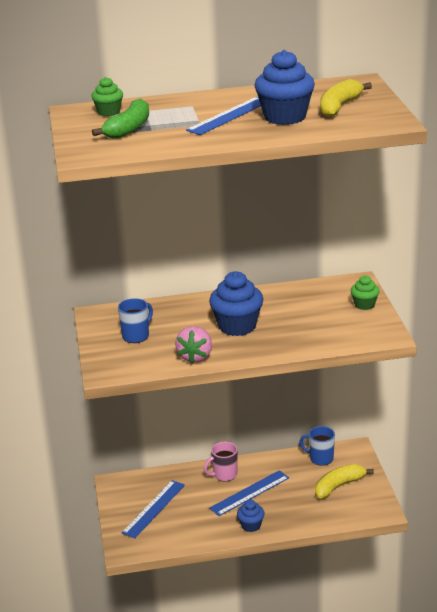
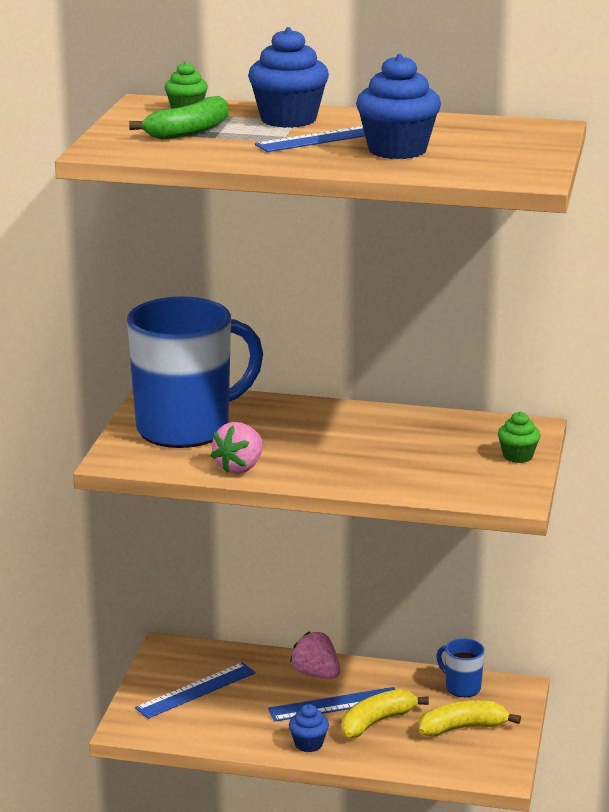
camera: 20 degrees right, 5 degrees down
(136, 336) = (186, 428): blue mug -> blue mug, size x2.44
(224, 475) = (316, 674): pink mug -> pink strawberry
(237, 326) = (324, 445): blue cupcake -> blue cupcake (288, 119)
(339, 107) = (483, 150): yellow banana -> yellow banana (377, 722)

